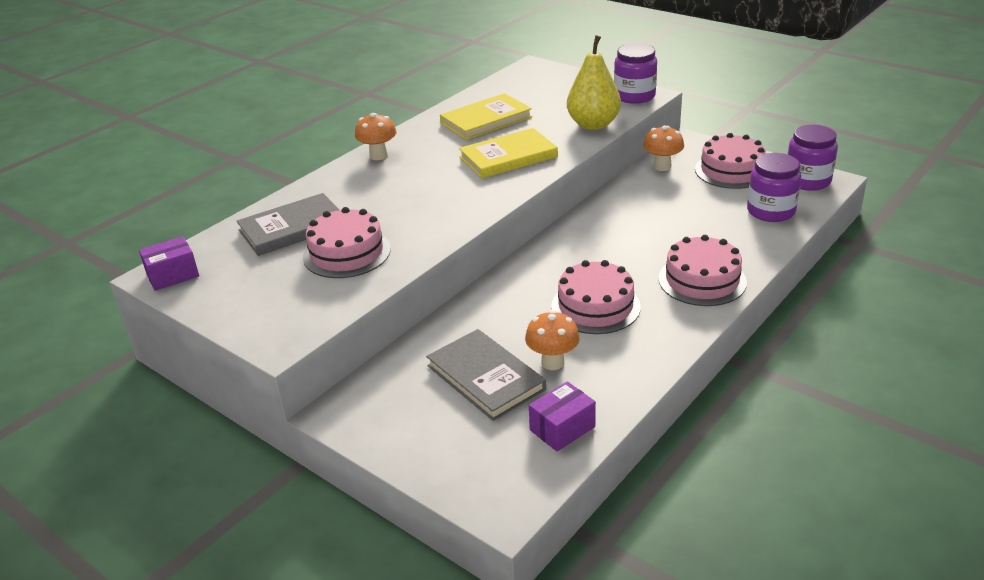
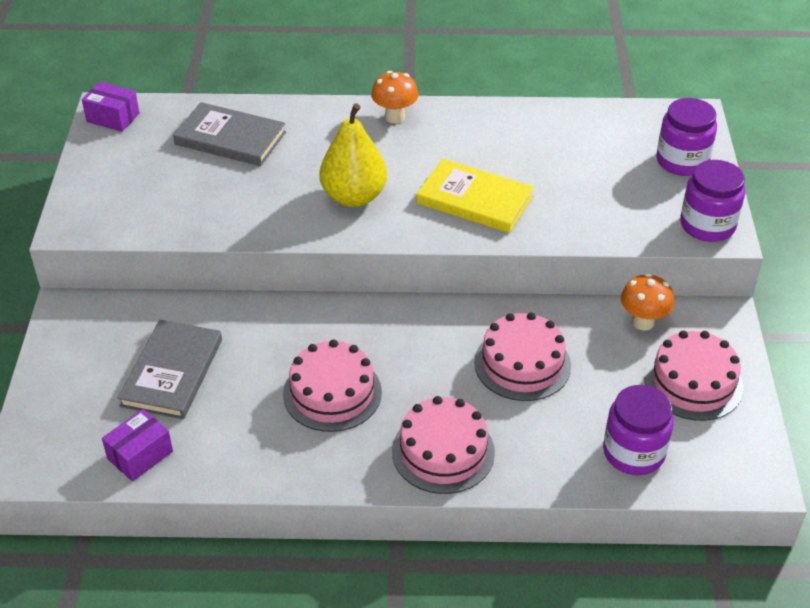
camera: 50 degrees right, 10 degrees up
(347, 253) = (219, 190): pink cake -> pink cake (522, 364)
(486, 120) = (534, 146): yellow book -> none
(552, 362) = (225, 405): orange mushroom -> none
(562, 428) = (140, 455): purple box -> purple box turned 60 degrees counterclockwise
(593, 125) = (604, 225): yellow pear -> yellow pear (354, 197)
(807, 181) = (737, 458): purple jar -> purple jar (682, 161)

